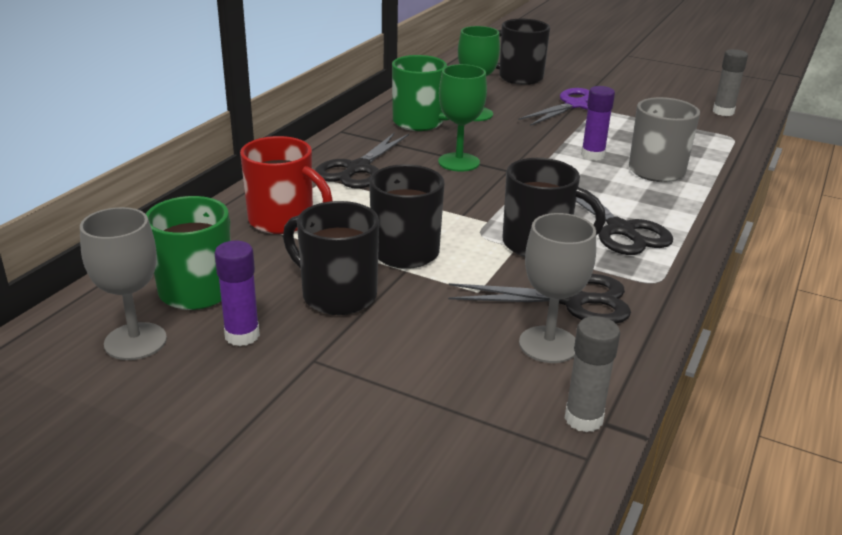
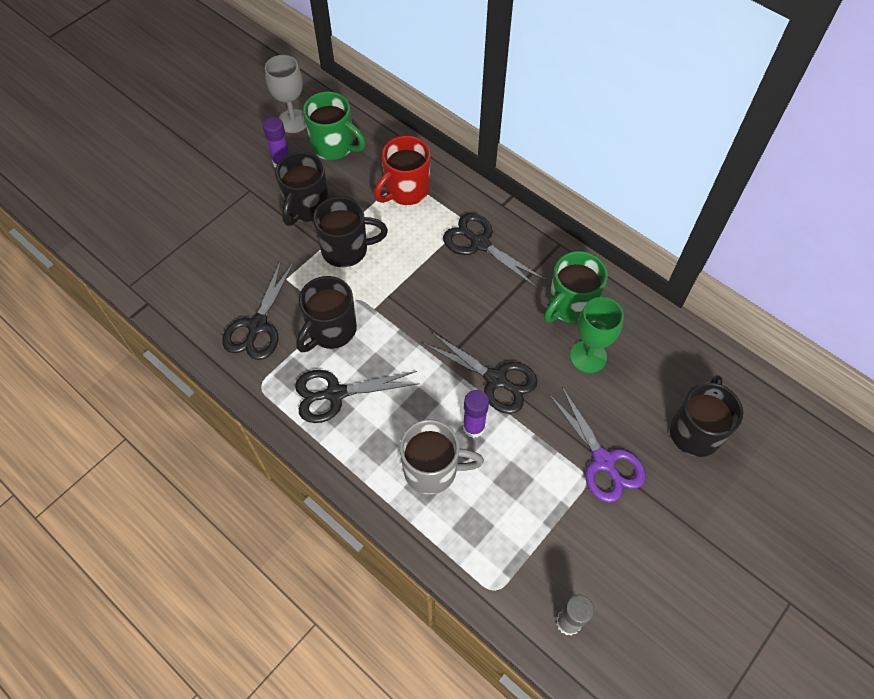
camera: 105 degrees right, 30 degrees up
(336, 295) = (306, 207): black mug -> black mug turned 150 degrees clockwise
(458, 162) = (479, 315): green goblet -> none
(531, 149) = (496, 379): none -> black scissors
(548, 344) = (219, 299): grey goblet -> none
(583, 419) = (154, 294): grey glue stick -> none

